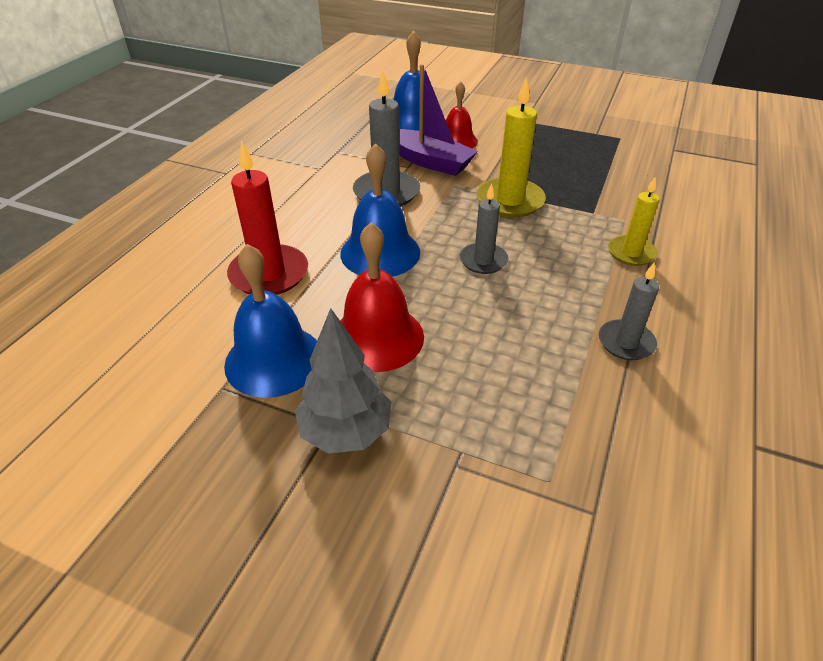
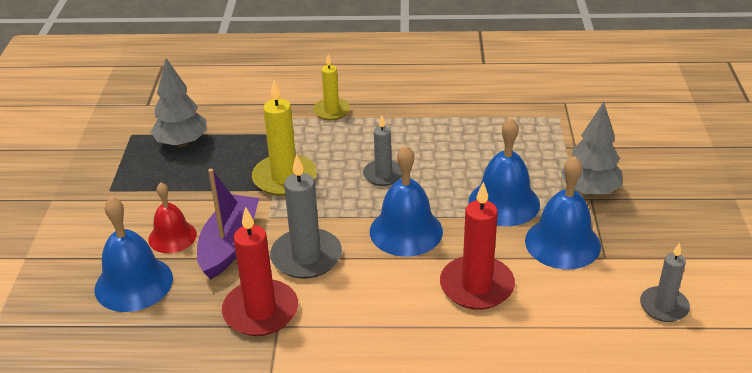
camera: 110 degrees left, 5 degrees down
(340, 163) = (260, 311): none -> red candle
(377, 337) = (504, 202): red bell -> blue bell
(596, 158) = (182, 143): none -> grey tree
(626, 342) = (433, 104): grey candle -> grey candle (664, 306)

